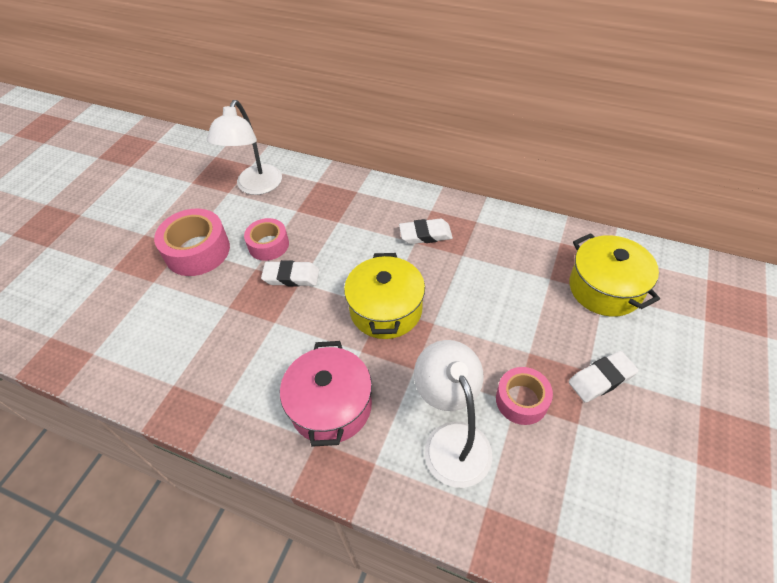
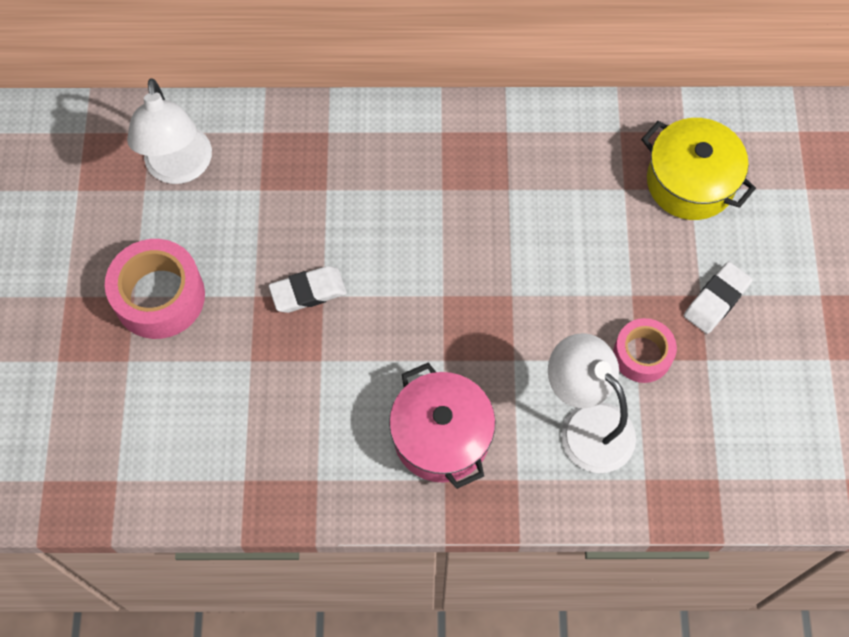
camera: 25 degrees left, 15 degrees up
(268, 245) = (252, 255): pink tape -> none
(386, 310) = (448, 297): yellow pot -> none
(425, 234) = (450, 173): white eraser -> none

